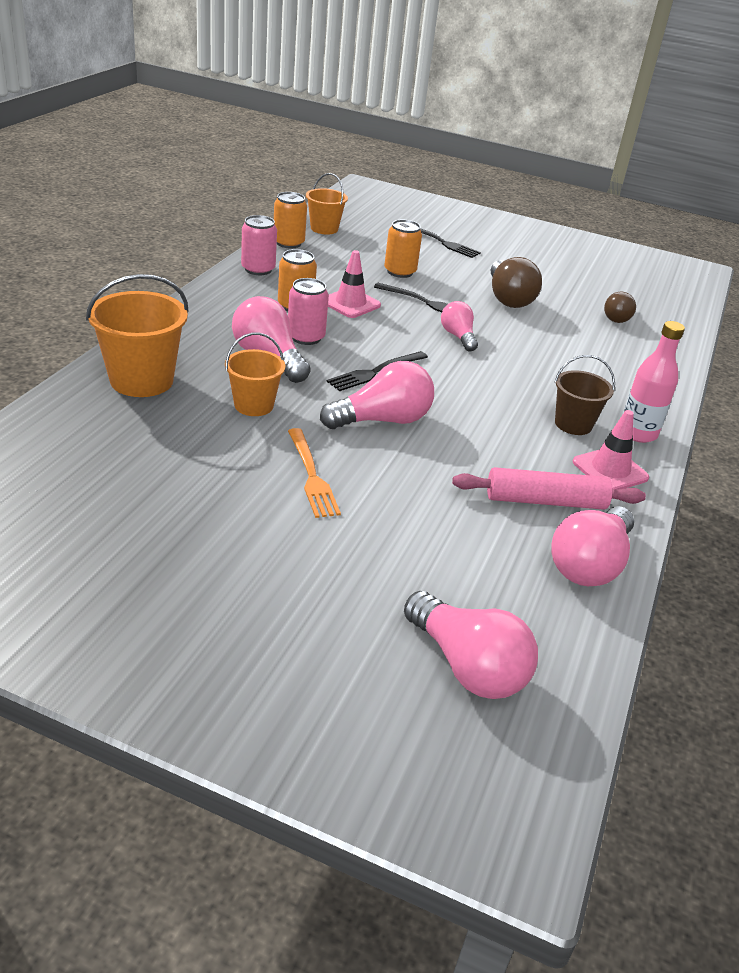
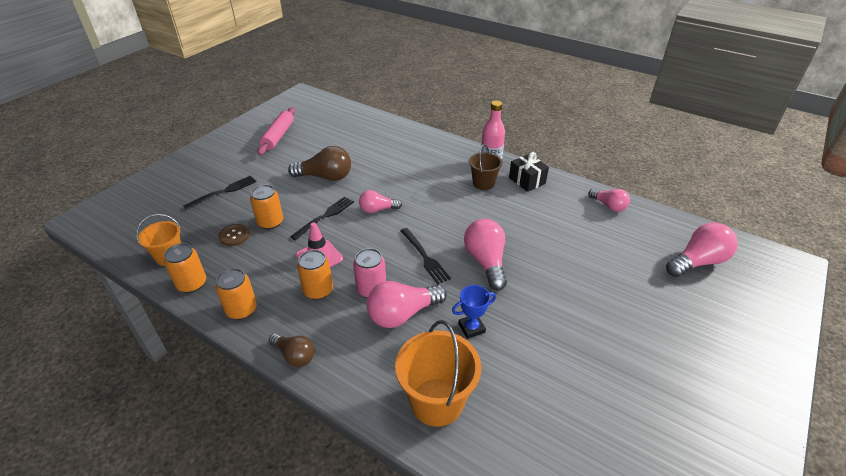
camera: 75 degrees left, 5 degrees up
(254, 405) = (471, 328): orange bucket -> blue trophy
(258, 269) = (241, 310): pink can -> orange can
(312, 476) = (554, 304): orange fork -> none
(368, 255) = (234, 236): none -> brown button
(545, 501) = (560, 209): pink rolling pin -> pink rolling pin (278, 136)
(589, 564) = (609, 206): pink light bulb -> pink light bulb, size x0.62
(610, 470) = (527, 180): pink traffic cone -> black gift
(617, 317) = (359, 139): brown light bulb -> brown light bulb (294, 355)

